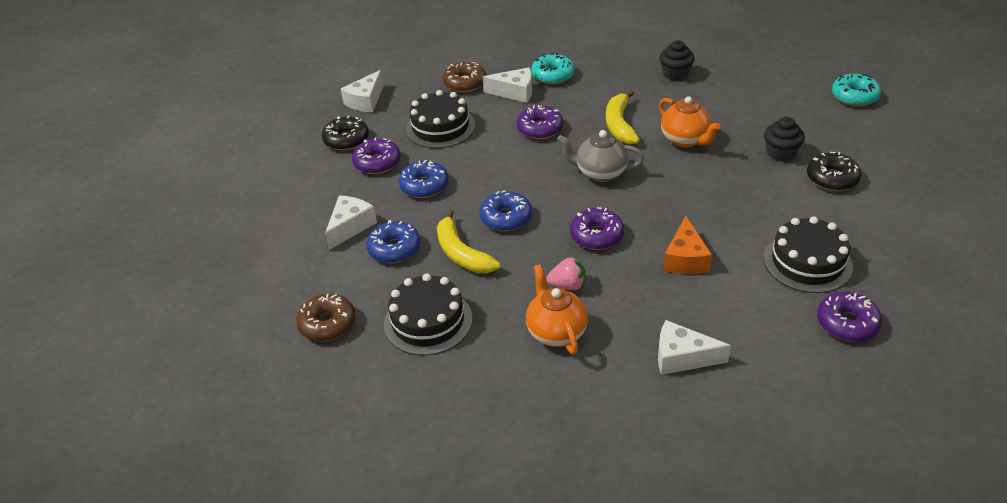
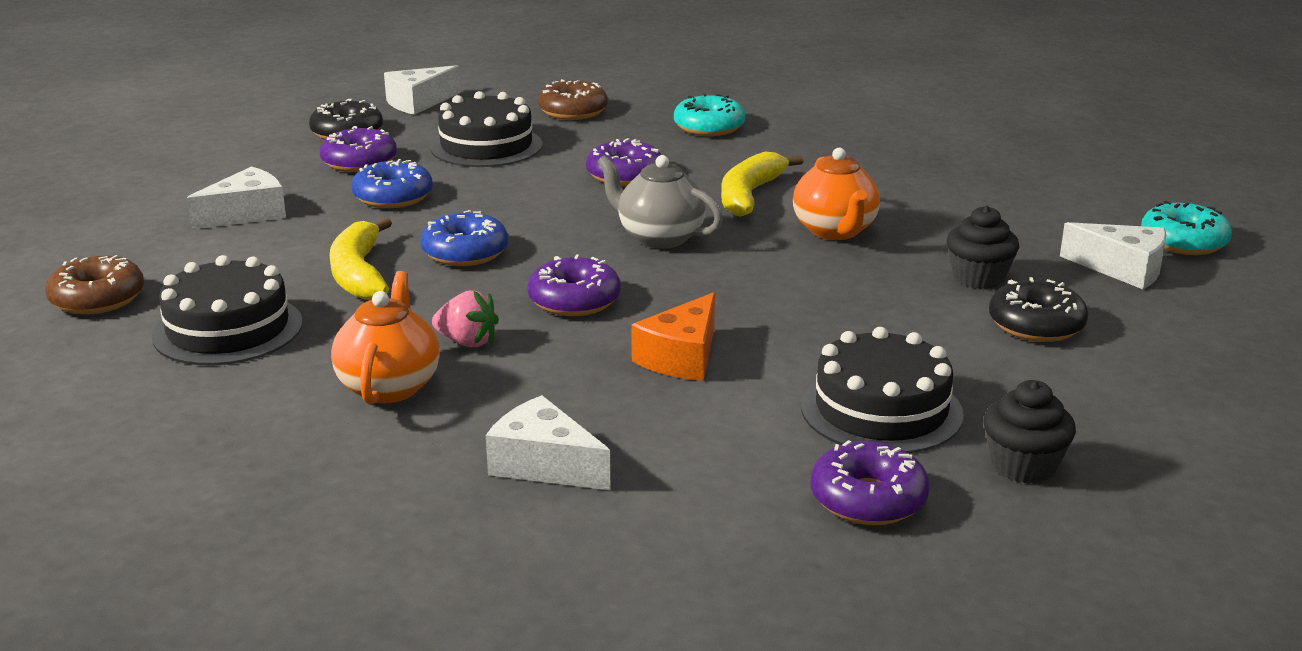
camera: 20 degrees right, 15 degrees down
(394, 249) = (276, 248): blue donut -> none
(515, 92) = (633, 133): white cheese -> white cheese (1123, 269)
(675, 74) = (901, 160): black cupcake -> black cupcake (1023, 466)

